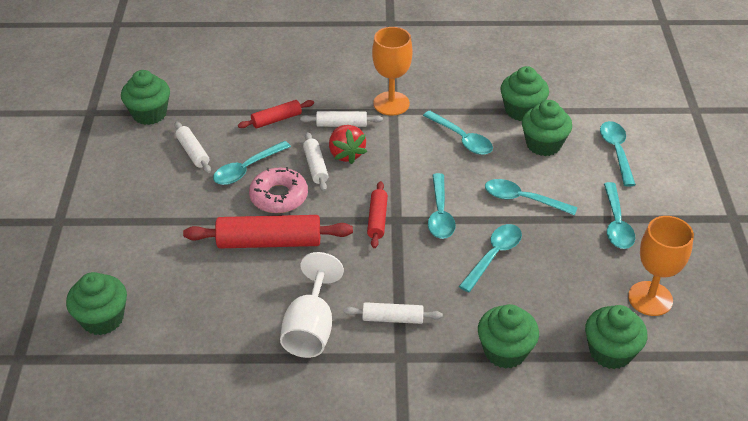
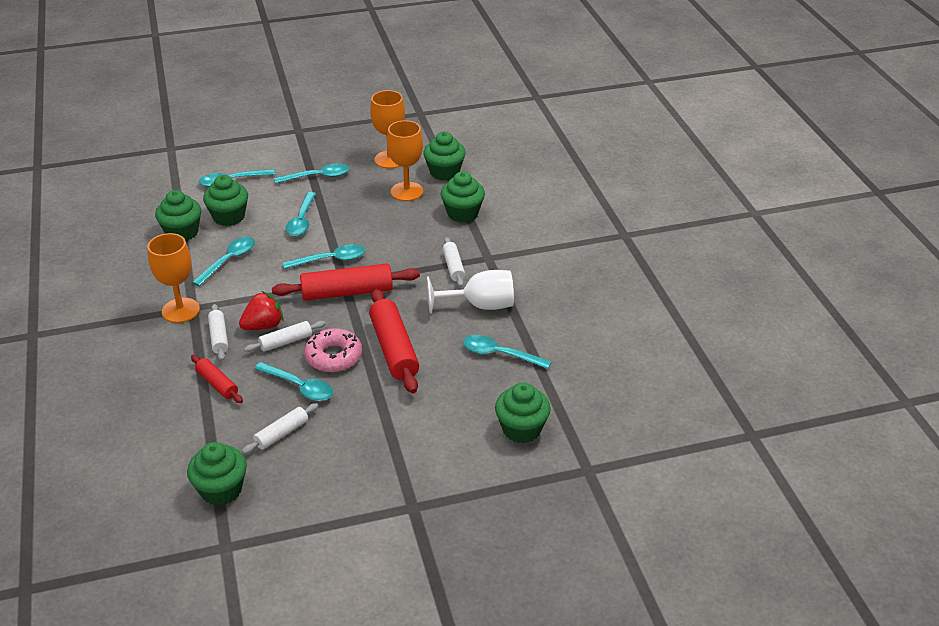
camera: 105 degrees left, 5 degrees down
(377, 219) = (347, 292): red rolling pin -> red rolling pin, size x1.81
(494, 255) = (370, 228): turquoise spoon -> turquoise spoon (499, 354)
(568, 303) = (407, 191): none -> orange goblet

